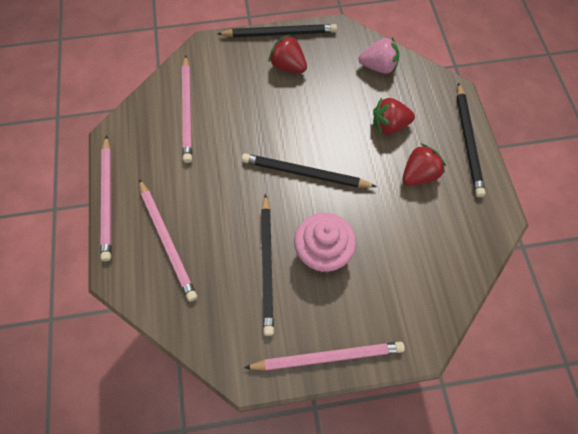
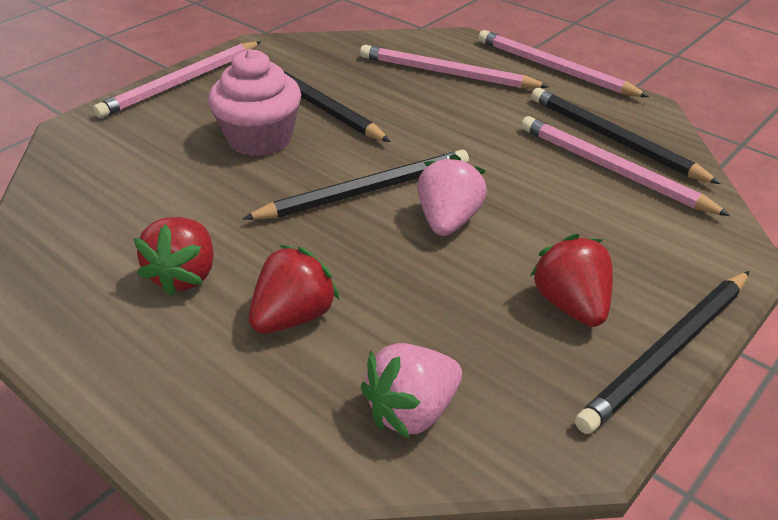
camera: 140 degrees right, 25 degrees down
(288, 66) = (571, 305): red strawberry -> red strawberry turned 105 degrees counterclockwise
(288, 131) = (448, 221): none -> pink strawberry
(468, 141) = (117, 376): black pencil -> black pencil (613, 139)

